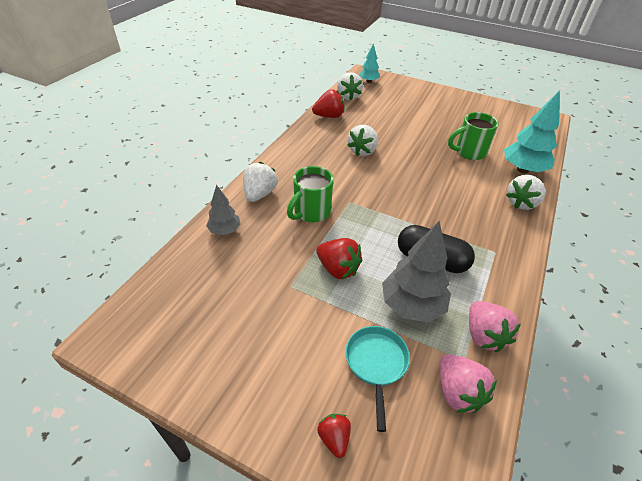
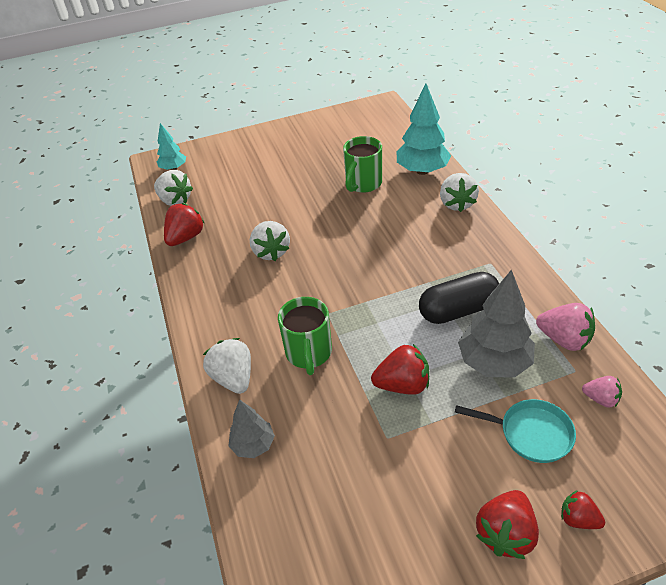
camera: 40 degrees left, 0 degrees up
(280, 396) = (505, 533): none -> red strawberry
(376, 363) = (530, 433): turquoise pan -> turquoise pan turned 150 degrees clockwise
(458, 392) = (600, 399): pink strawberry -> pink strawberry, size x0.61

